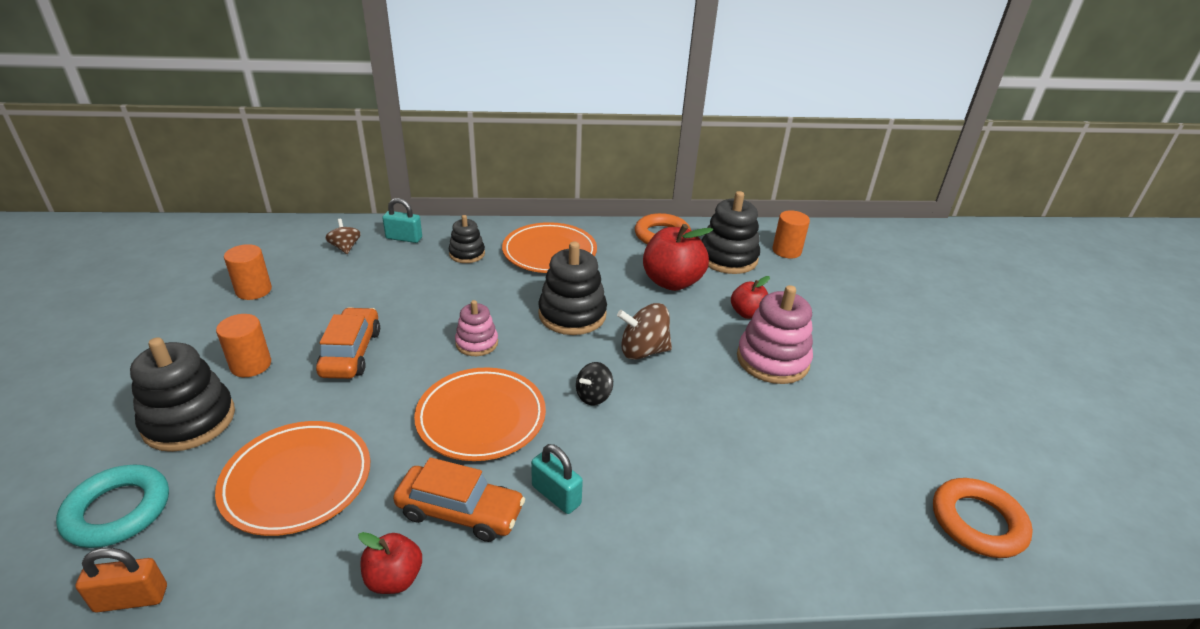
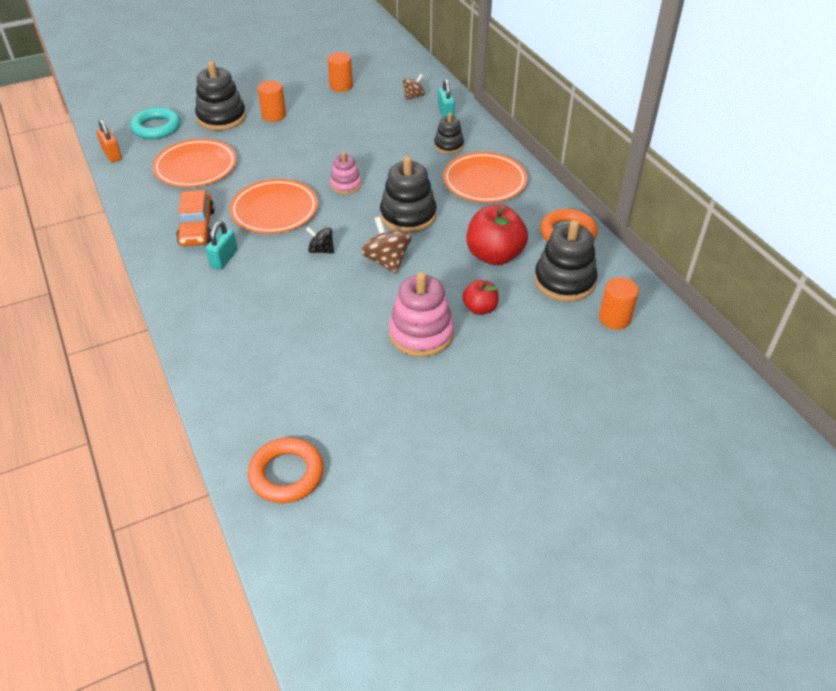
camera: 70 degrees right, 10 degrees up
(351, 353) = (305, 143): orange car -> none
(394, 578) = (146, 221): red apple -> none

